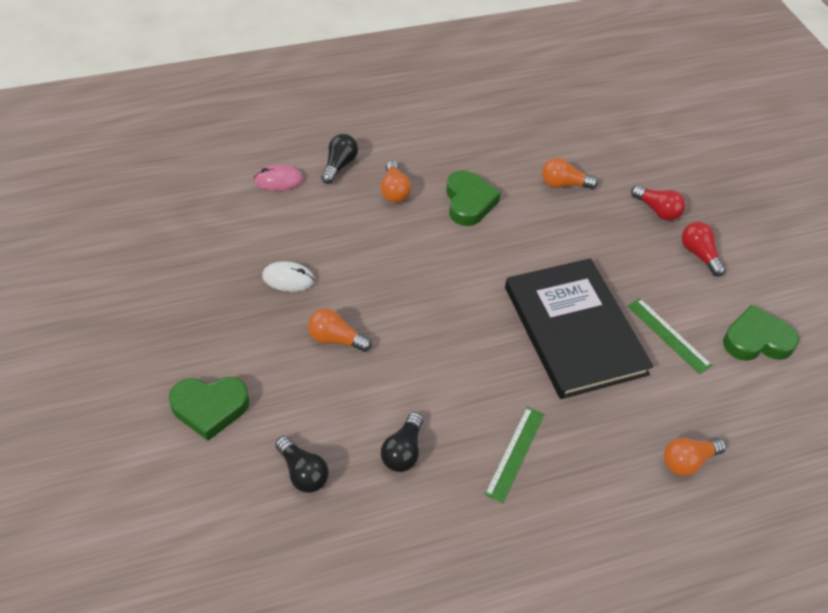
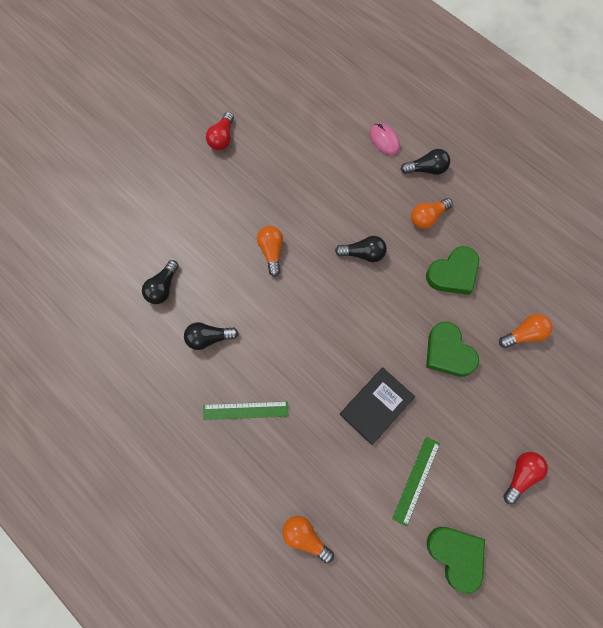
camera: 65 degrees right, 20 degrees up
(210, 408) = (179, 211): green heart -> green heart (448, 352)
(288, 279) = (302, 196): white mouse -> none
(397, 260) = (363, 254): none -> black light bulb
(564, 184) = (524, 334): orange light bulb -> orange light bulb turned 90 degrees clockwise
(574, 330) = (376, 405): black book -> black book, size x0.54
(657, 210) = (548, 421): red light bulb -> red light bulb (222, 138)

